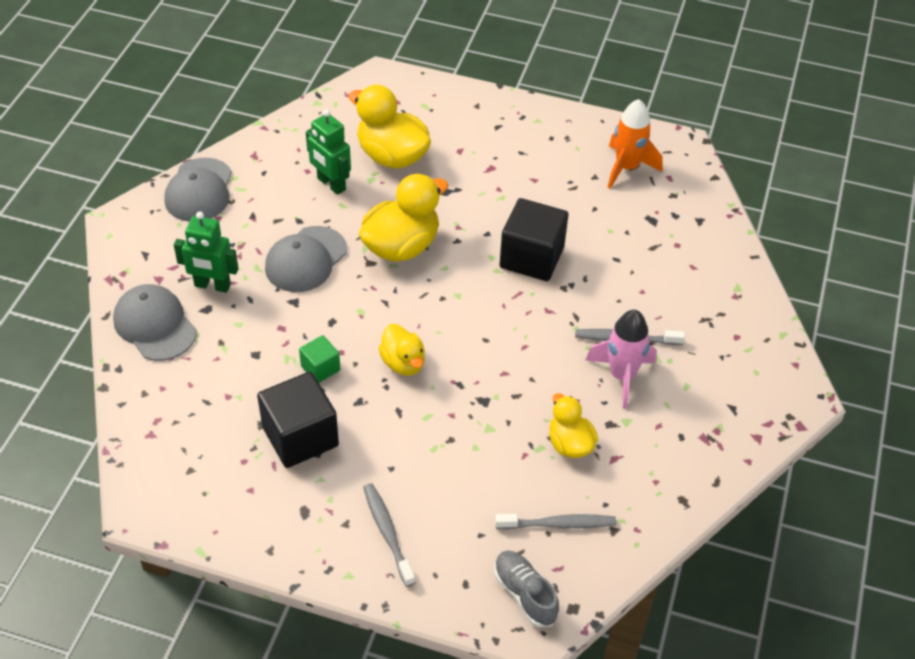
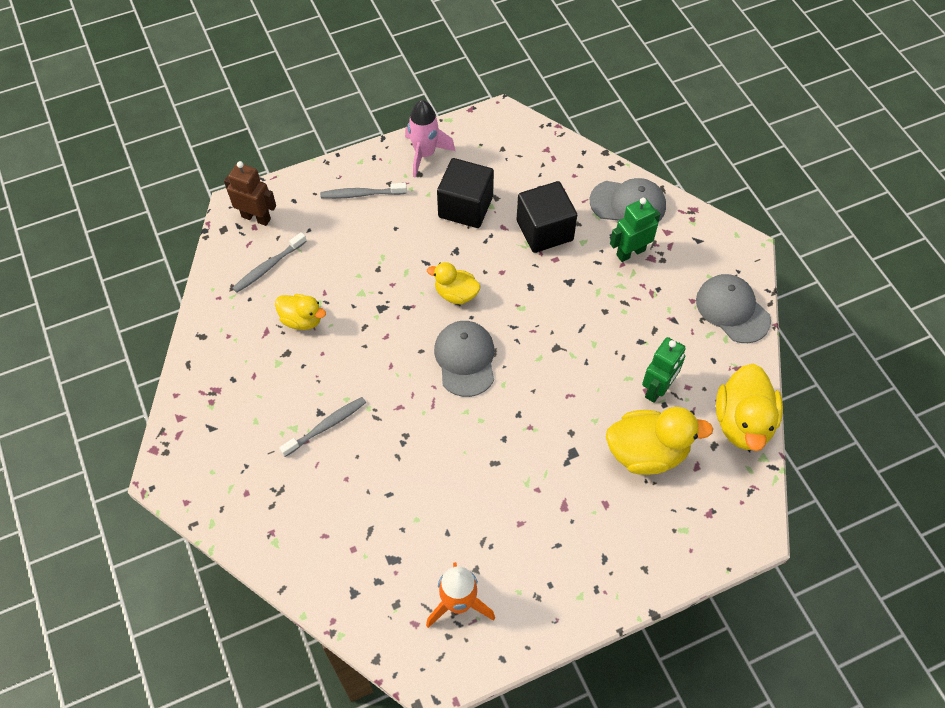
camera: 140 degrees right, 10 degrees up
(306, 259) = (599, 316): grey cap -> grey cap (465, 359)
(320, 368) = (501, 253): green cube -> none
(331, 184) = (657, 389): green robot -> green robot turned 120 degrees clockwise
(387, 533) = (361, 194): grey toothbrush -> grey toothbrush turned 150 degrees clockwise
(401, 246) = (550, 377): yellow duck -> yellow duck (743, 423)
(524, 594) = (256, 217): grey shoe -> brown robot
(531, 257) = (452, 443): black cube -> black cube (544, 230)
(621, 376) = (306, 394): pink rocket -> pink rocket (425, 154)

